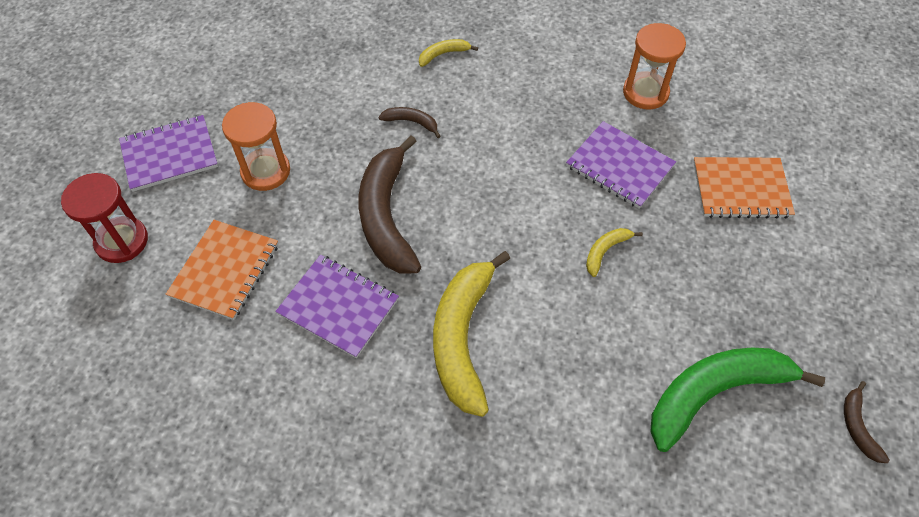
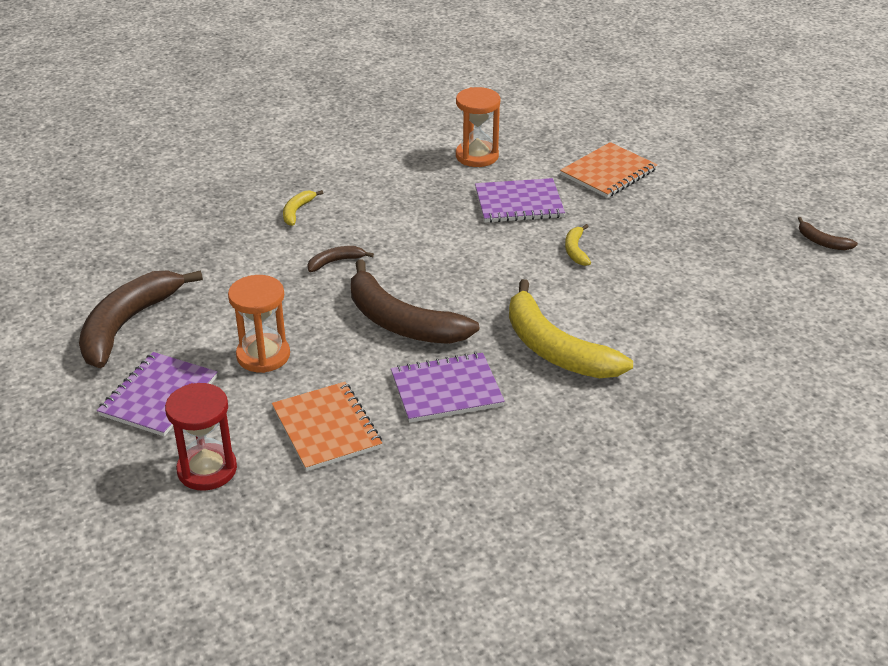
camera: 45 degrees left, 20 degrees down
(224, 78) = (127, 324): none -> brown banana
(715, 393) = (735, 276): green banana -> none

